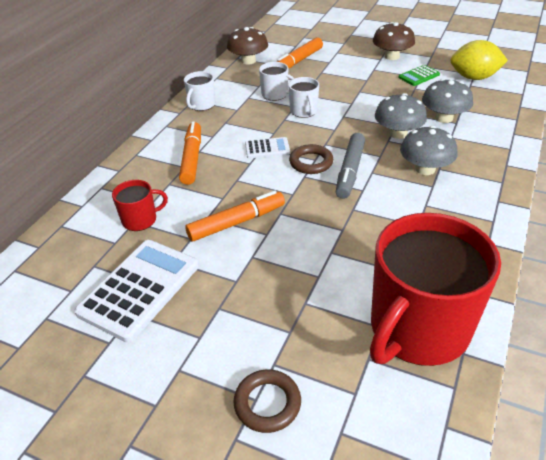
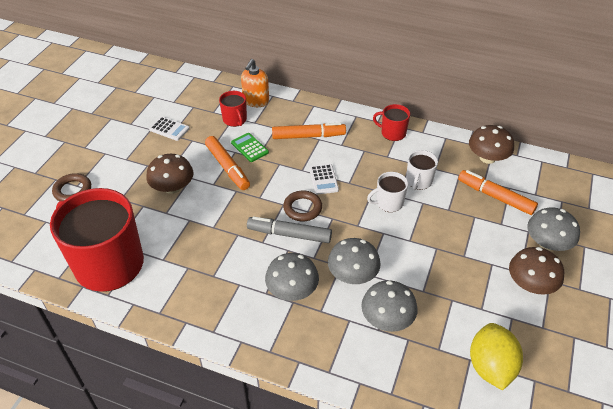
camera: 85 degrees right, 5 degrees up
(107, 202) = (256, 101): none -> orange soap dispenser
(139, 289) = (169, 129): white calculator -> white calculator, size x0.50
(201, 105) = (392, 133): white mug -> red mug
(270, 273) = (172, 187): none -> brown mushroom
(349, 46) = (547, 243): none -> grey mushroom
(419, 76) = (483, 307): green calculator -> green calculator (249, 148)

